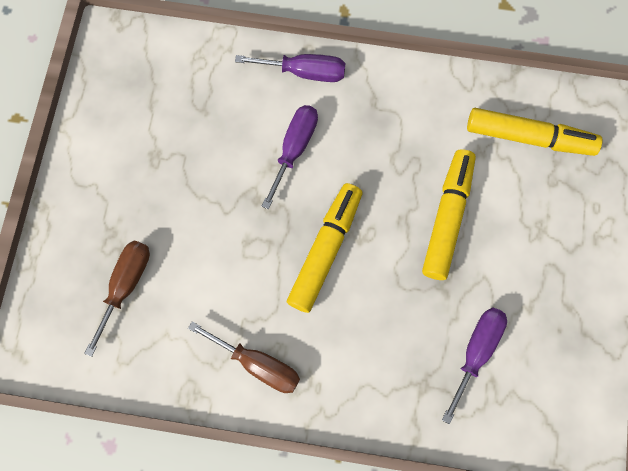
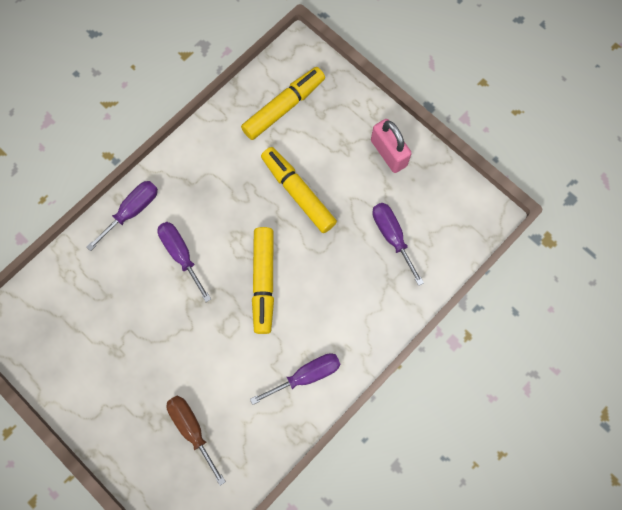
camera: 55 degrees left, 0 degrees up
(258, 364) = (306, 375): brown screwdriver -> purple screwdriver
(325, 250) = (263, 282): yellow marker -> yellow marker turned 150 degrees counterclockwise
(568, 282) = (388, 153): none -> pink padlock

